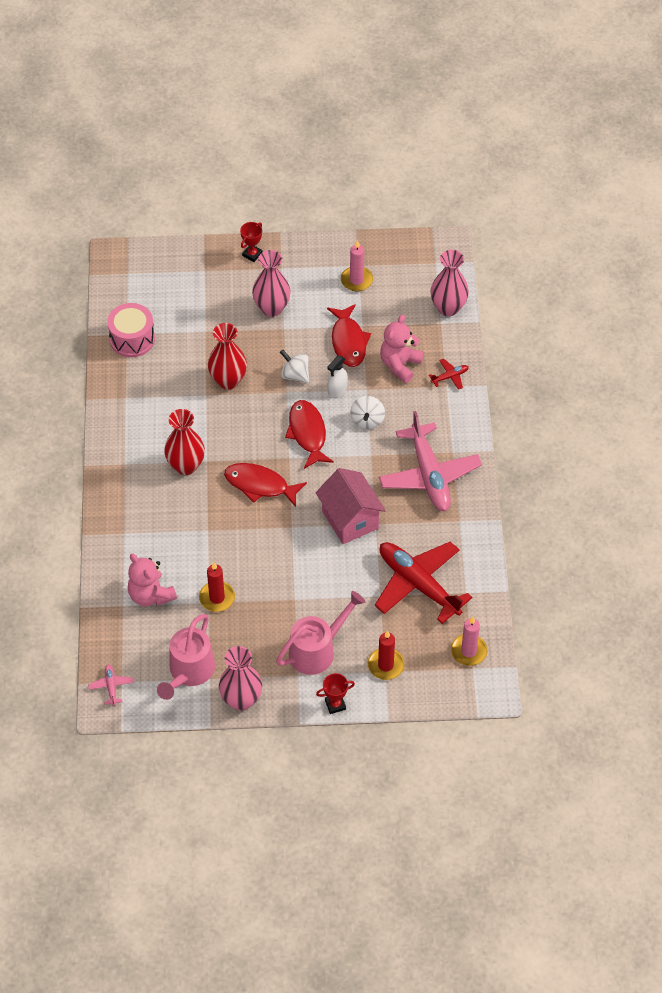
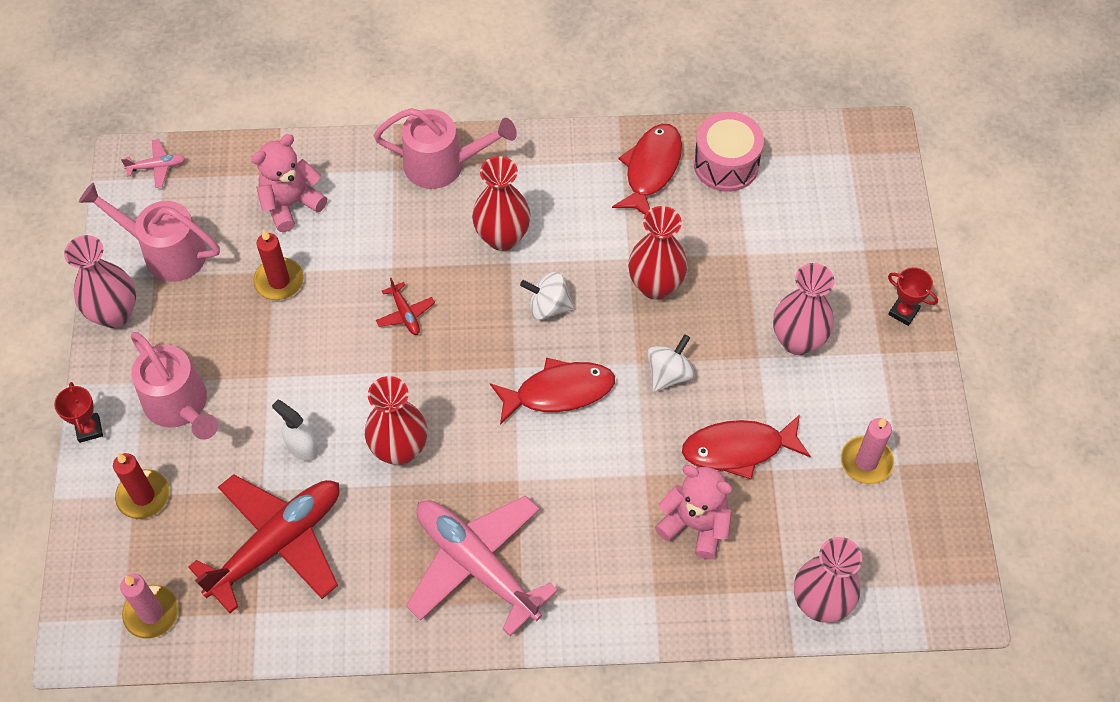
camera: 90 degrees right, 5 degrees up
(121, 502) = (444, 164): none -> pink watering can
(260, 485) = (466, 330): red fish -> red fish (651, 169)
(337, 389) = (643, 432): white spray bottle -> white spray bottle (302, 447)
(350, 519) = (399, 449): pink house -> red vase
(367, 420) = (584, 475): white spinning top -> white spinning top (548, 306)
(429, 475) = (476, 564): pink plane -> pink plane turned 60 degrees clockwise
(450, 377) = (674, 602): red plane -> red plane (405, 314)

